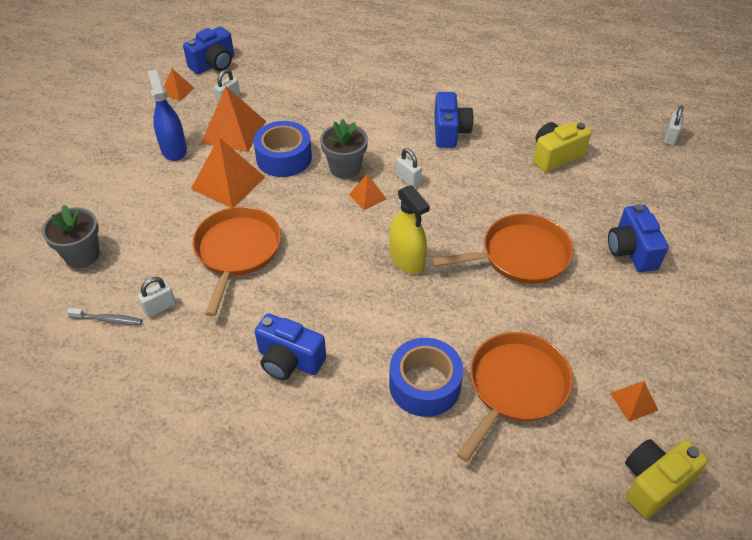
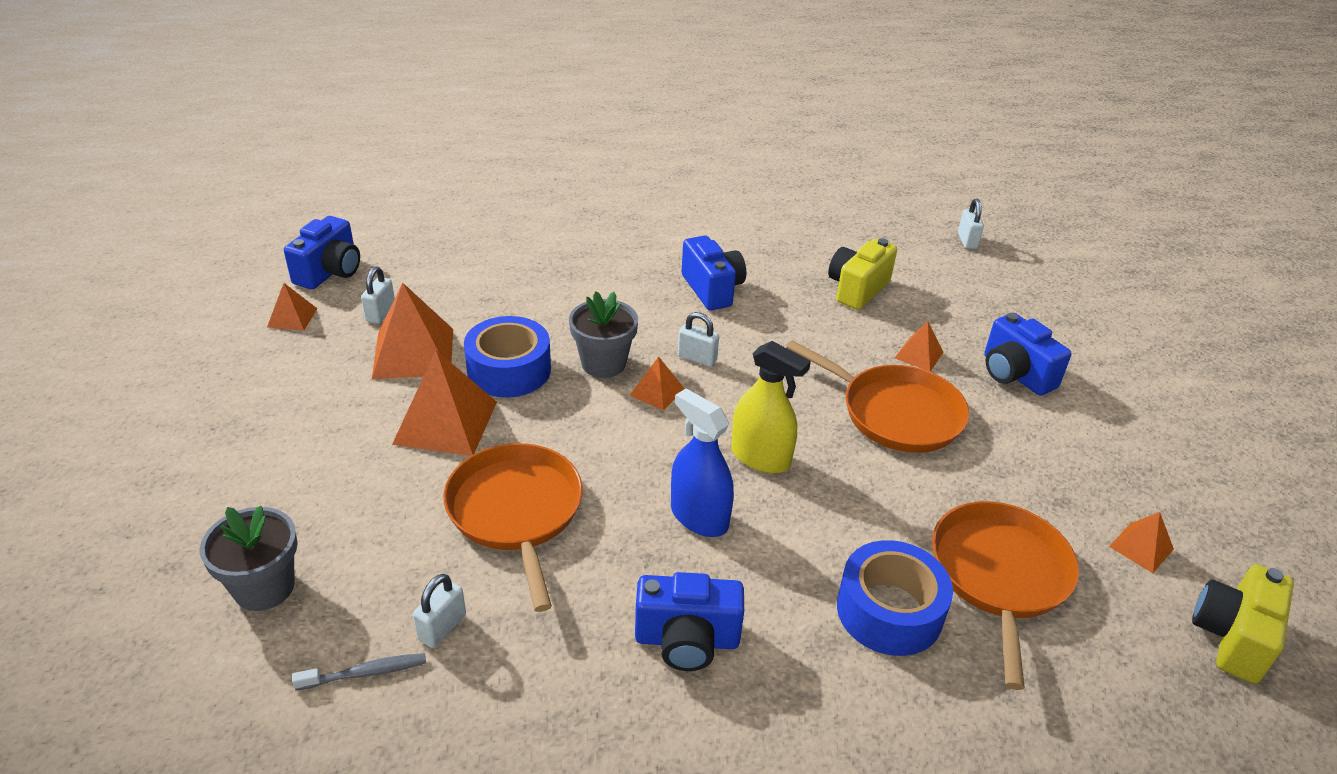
camera: 25 degrees left, 10 degrees down
(174, 149) = (333, 397): blue spray bottle -> blue spray bottle (699, 517)
(520, 255) = (896, 413): orange pan -> orange pan turned 75 degrees clockwise
(567, 217) = (919, 355): none -> orange pyramid

